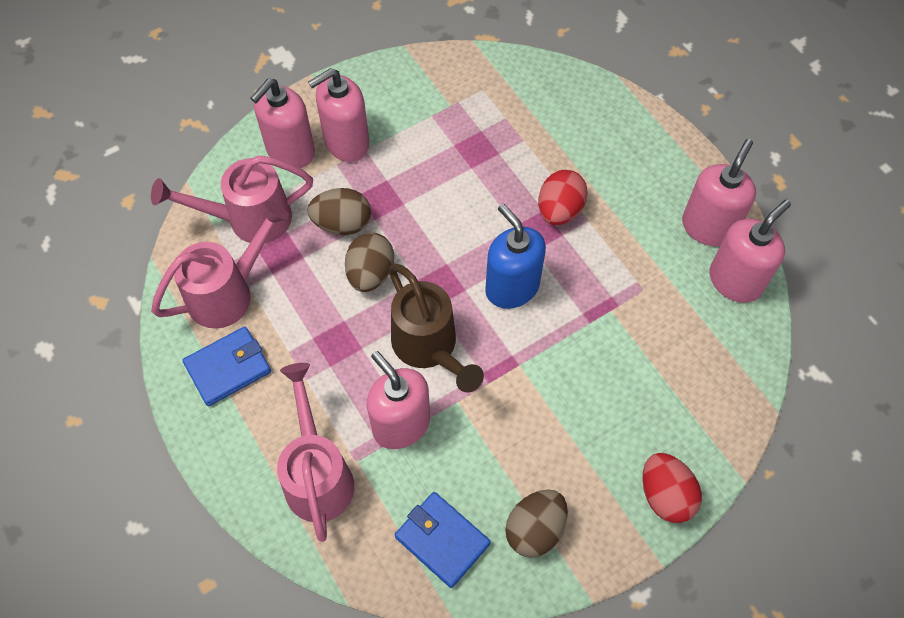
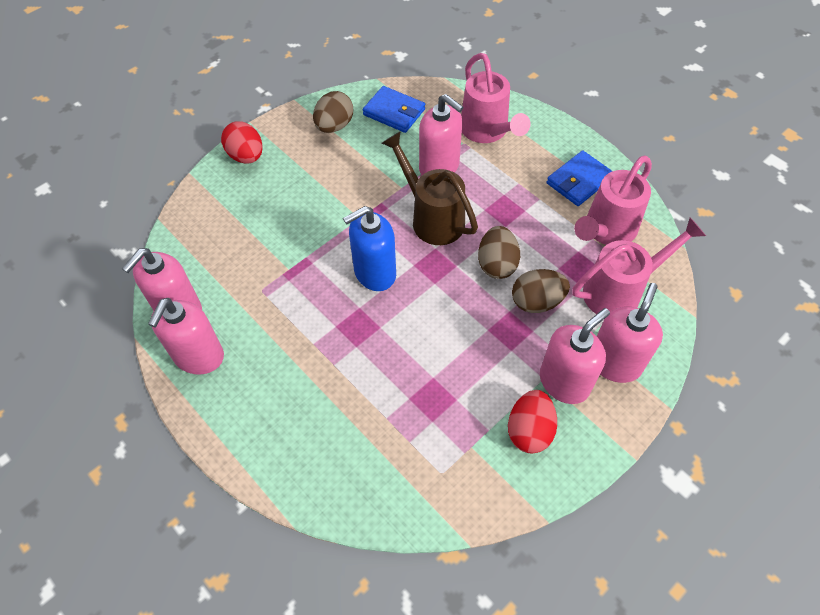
camera: 170 degrees right, 5 degrees down
(512, 287) = (374, 273): blue soap dispenser -> blue soap dispenser turned 105 degrees clockwise
(559, 210) = (341, 349): red egg -> red egg (529, 430)

